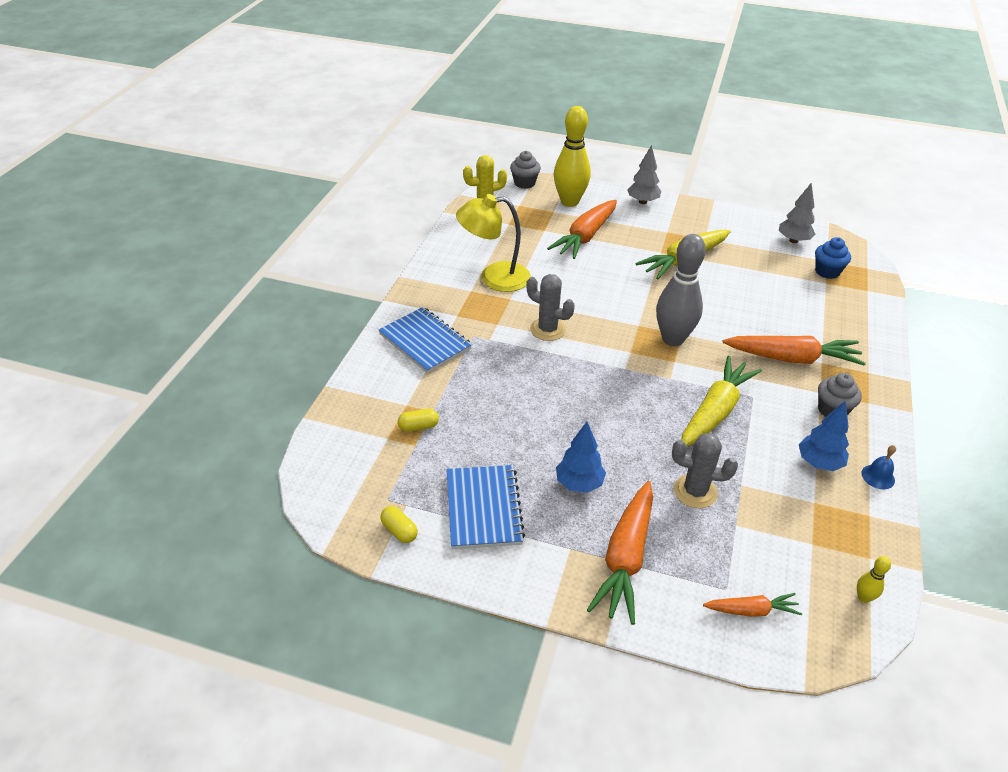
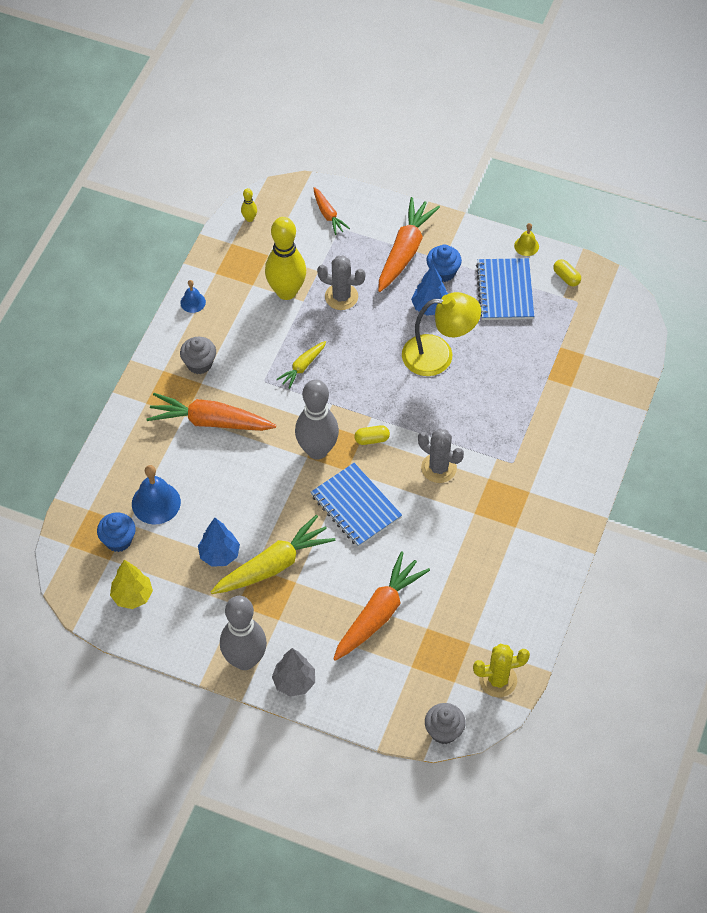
camera: 175 degrees left, 15 degrees up
(418, 427) = (558, 363): yellow capsule -> yellow capsule (372, 439)
(425, 342) = (559, 457): blue notebook -> blue notebook (355, 506)
(453, 575) = (526, 246): none -> yellow bell
(494, 278) = (489, 545): yellow lamp -> yellow lamp (438, 355)
(568, 530) = (443, 272): none -> blue cupcake
(569, 202) = (389, 685): yellow bowling pin -> yellow bowling pin (286, 292)
(685, 211) = (245, 660): none -> grey bowling pin
(715, 411) = (302, 367): yellow carrot -> yellow carrot, size x0.53
(751, 610) = (328, 214): orange carrot -> orange carrot turned 120 degrees counterclockwise
(793, 240) = (132, 596): grey tree -> yellow tree
(809, 296) = (156, 503): none -> blue bell
(819, 463) = (234, 316): blue tree -> blue tree (219, 555)

